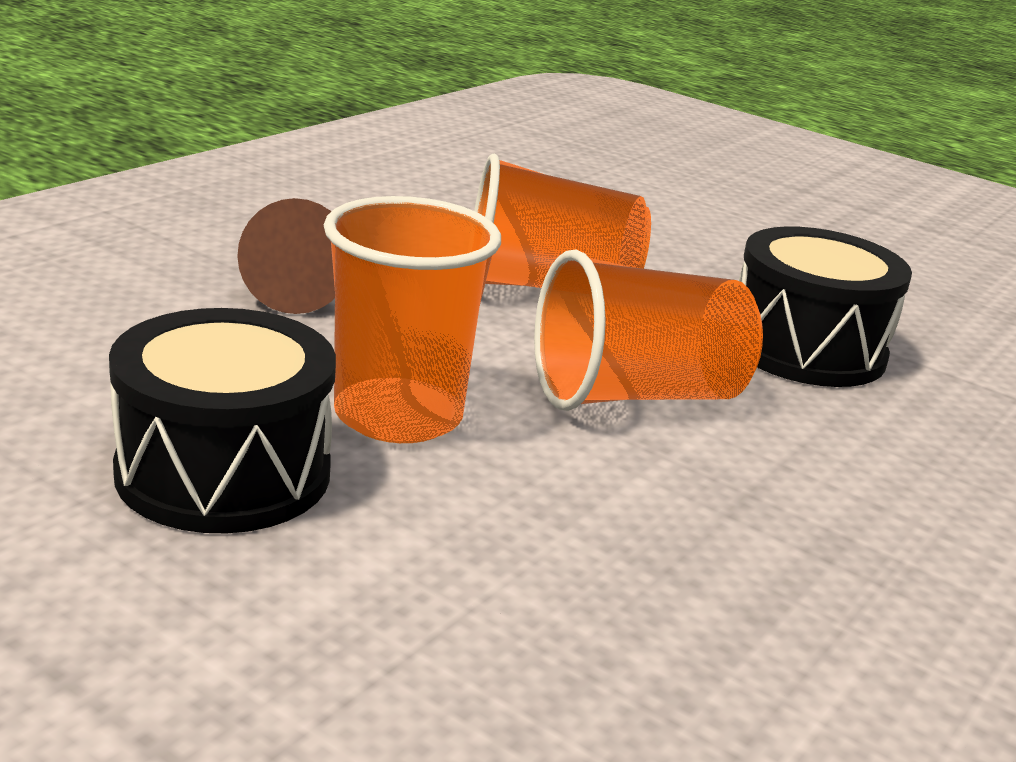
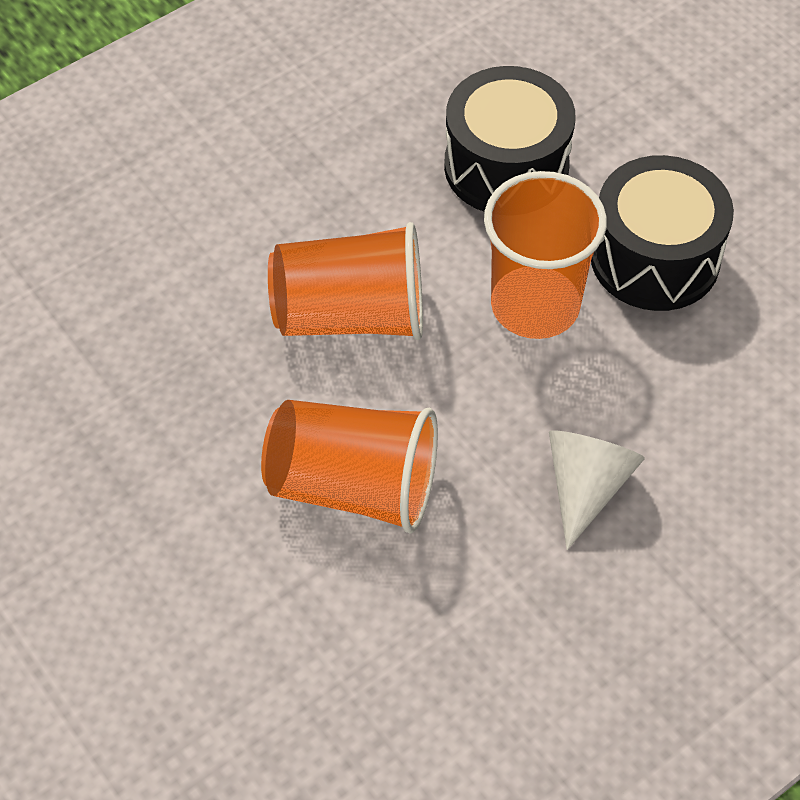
camera: 160 degrees left, 30 degrees up
(298, 293) = (586, 487): brown cone -> white cone
(805, 349) = (166, 369): black drum -> black drum (506, 166)

